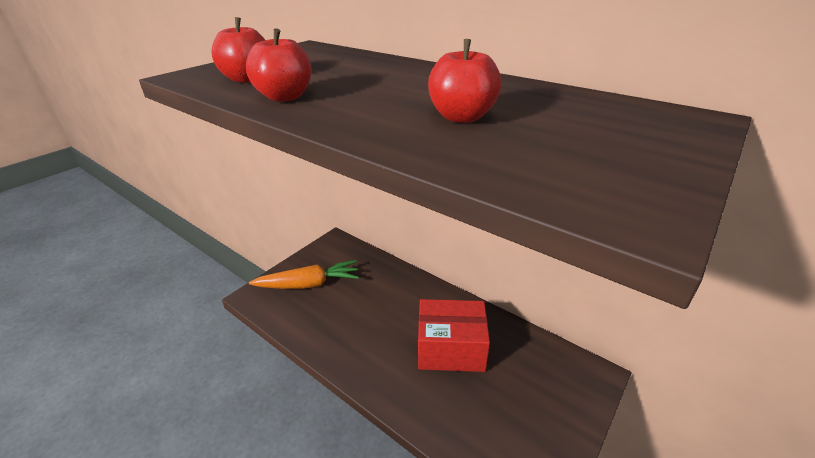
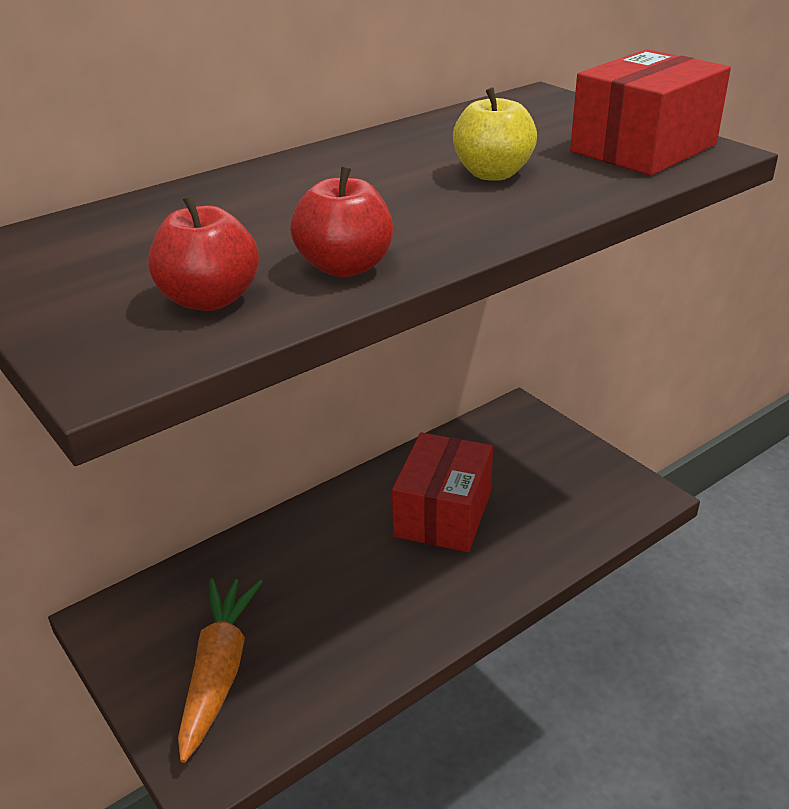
camera: 75 degrees left, 0 degrees up
(462, 117) = (492, 174): red apple -> yellow apple
(595, 173) = (643, 148): none -> red box

